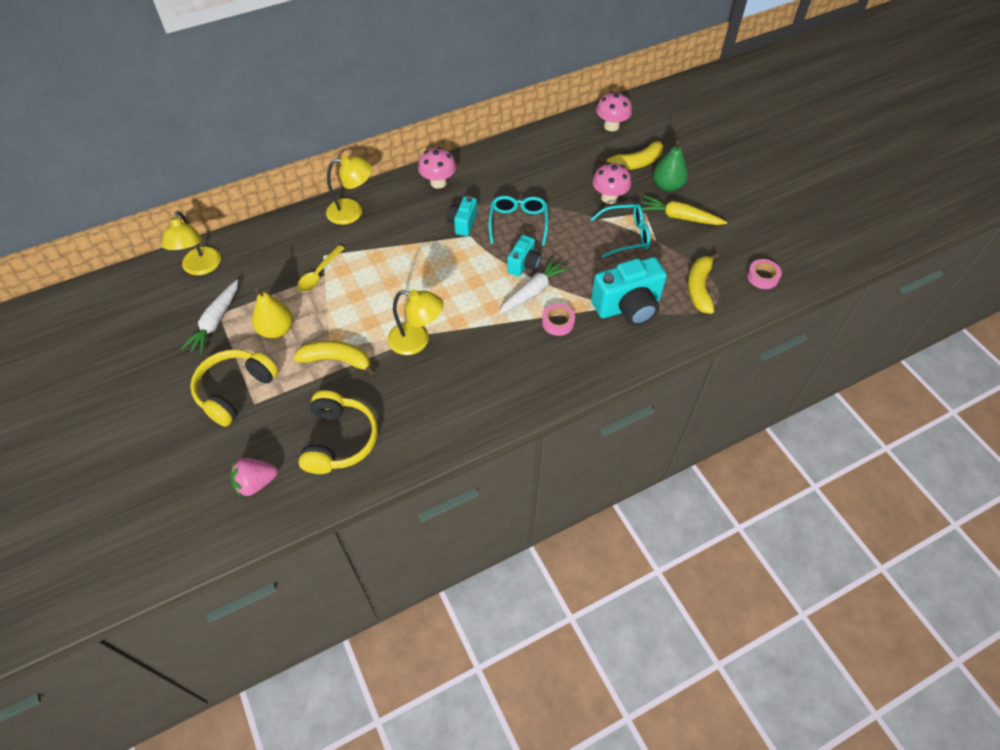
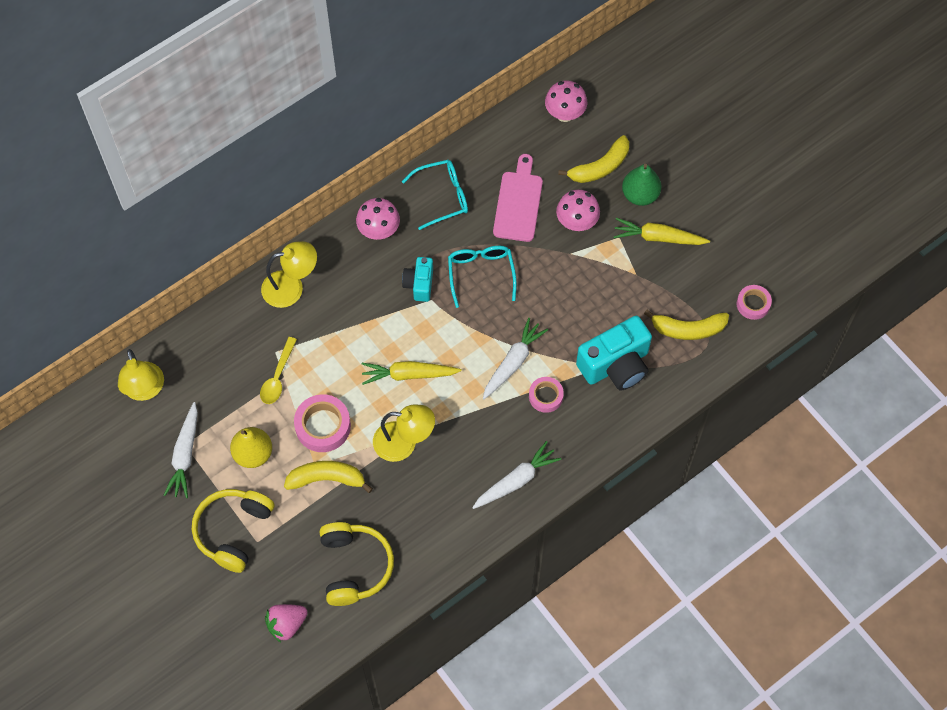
camera: 10 degrees left, 10 degrees up
(347, 317) = (323, 426): none -> pink tape
(436, 288) = (408, 375): none -> yellow carrot
(516, 388) = (516, 480): none -> white carrot
(524, 264) = (497, 329): turquoise camera -> none
(561, 178) = (518, 203): none -> pink cutting board
(626, 235) = (602, 272): turquoise glasses -> turquoise glasses (443, 196)
(699, 288) = (688, 329): yellow banana -> yellow banana turned 90 degrees counterclockwise

